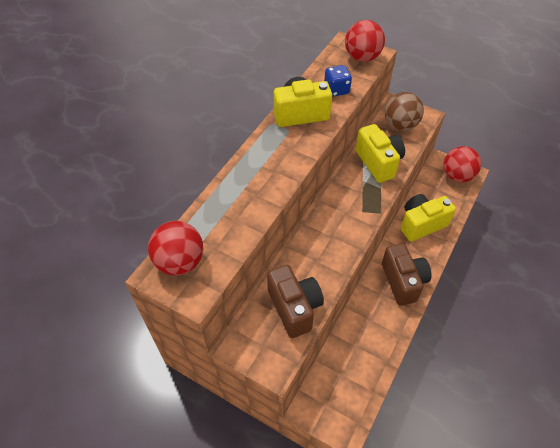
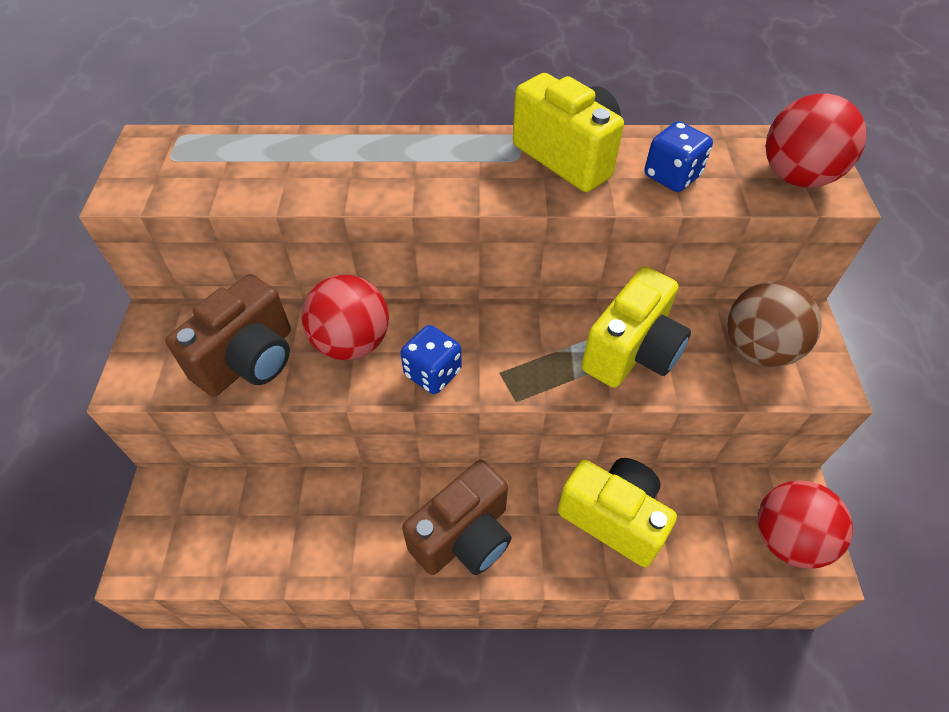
camera: 60 degrees right, 0 degrees up
(180, 262) = (178, 155): red ball -> red ball (352, 343)
(348, 235) = (433, 373): none -> blue dice

